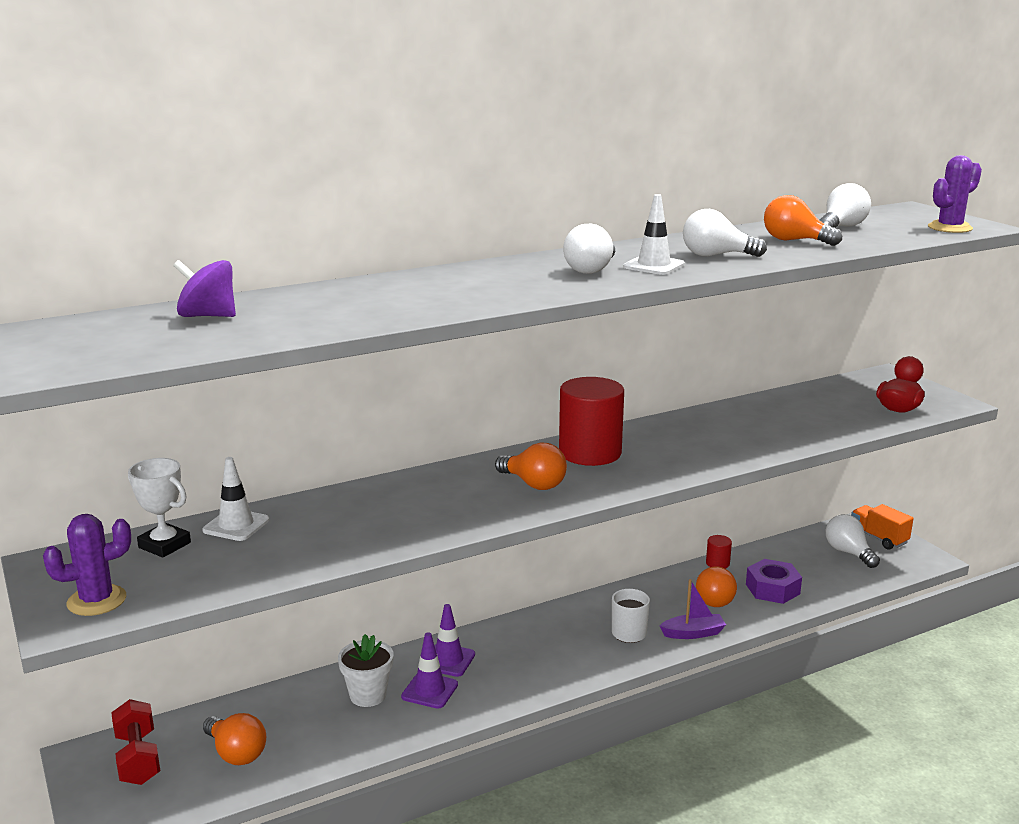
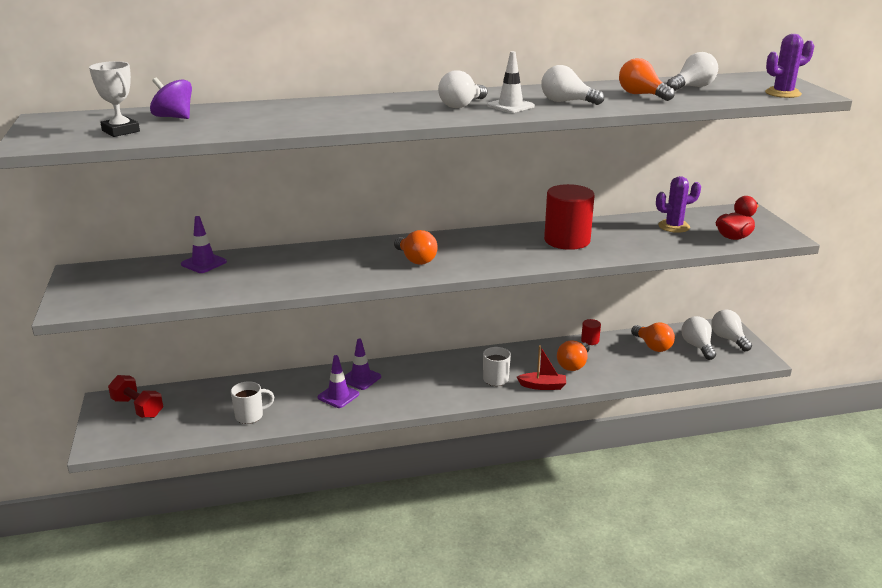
camera: 15 degrees right, 5 degrees up
(97, 601) = (93, 298): purple cactus -> purple cactus (674, 226)
(138, 758) = (137, 408): red dumbbell -> red dumbbell turned 45 degrees counterclockwise
(164, 545) = (153, 270): white trophy -> white trophy (121, 131)
(236, 525) = (203, 263): white traffic cone -> purple traffic cone
(236, 753) = (197, 414): orange light bulb -> orange light bulb (652, 346)
(318, 742) = (250, 416): none -> white mug
(368, 695) = (296, 392): white flower pot -> none
(590, 453) = (471, 243): red cylinder -> red cylinder (567, 240)
(693, 633) = (543, 386): purple boat -> red boat
(772, 589) = (621, 364): purple nut -> none
(878, 538) = (728, 339): orange truck -> white light bulb

